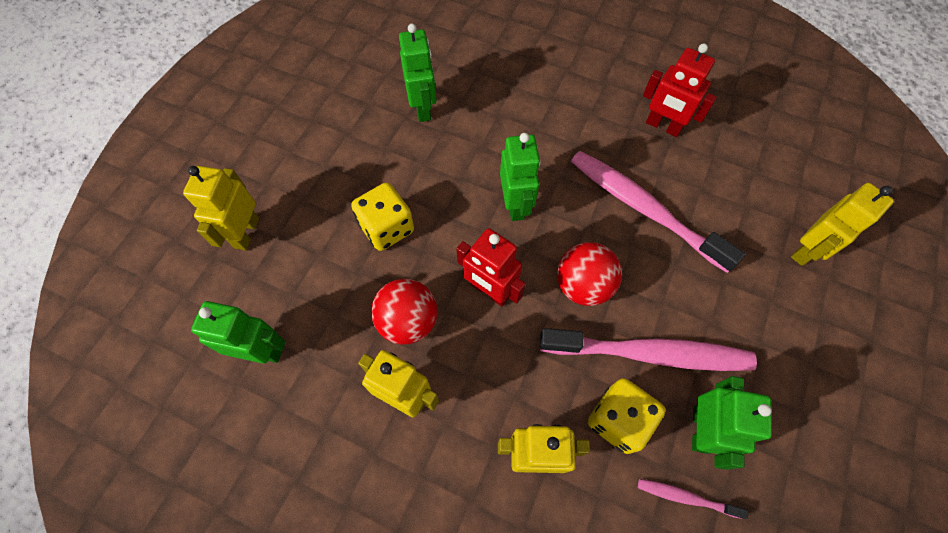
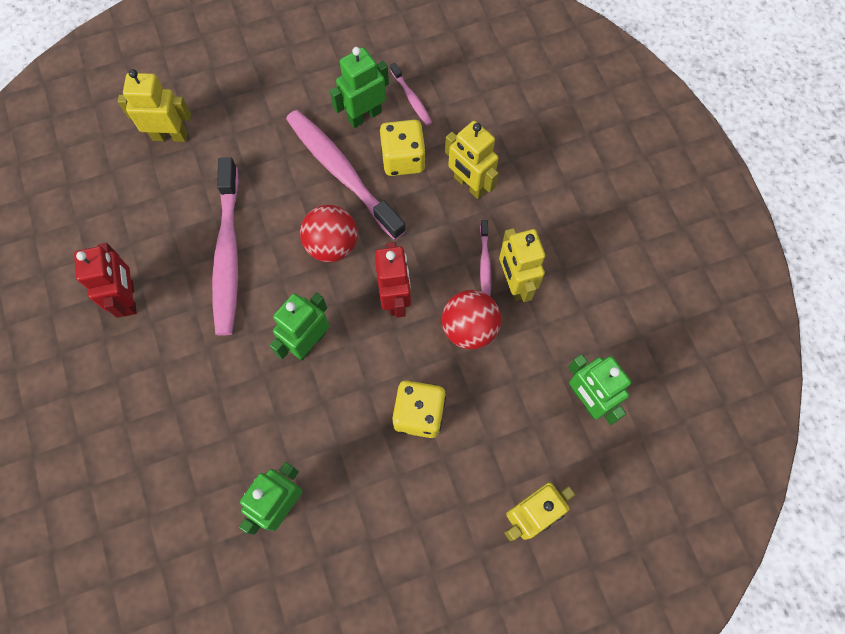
camera: 135 degrees left, 5 degrees up
(447, 389) = (485, 263): none -> pink toothbrush

